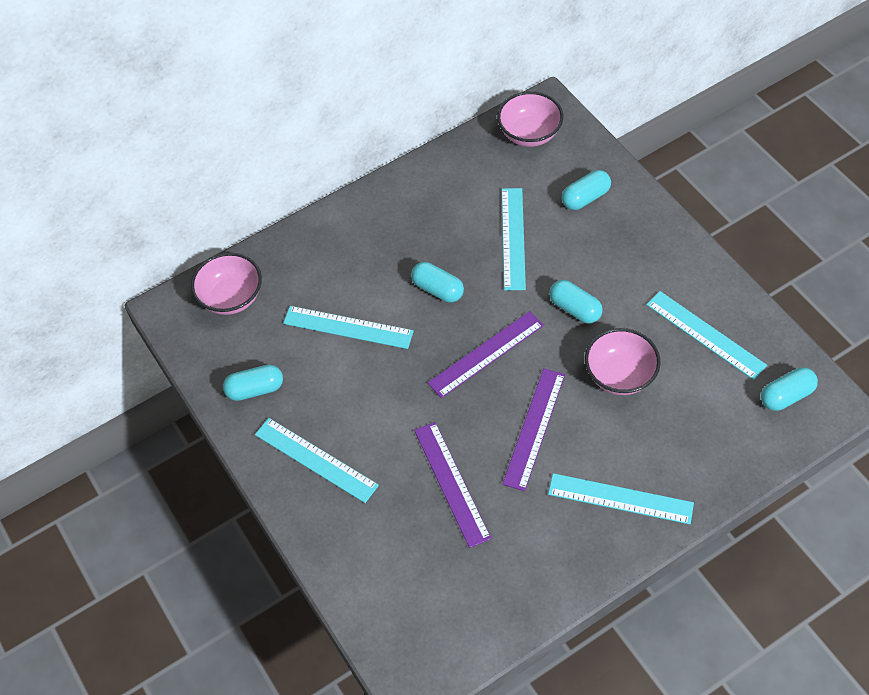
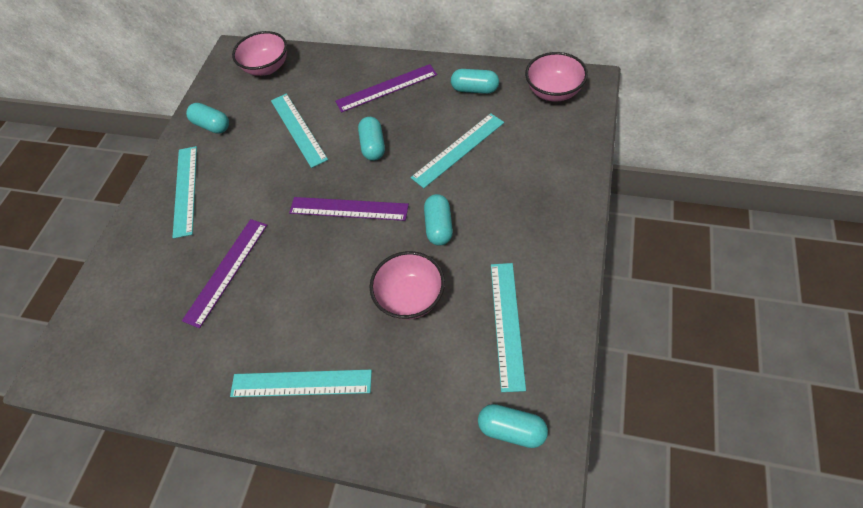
camera: 50 degrees right, 0 degrees up
(534, 428) = (314, 282): purple ruler -> purple ruler (386, 88)
(585, 198) = (540, 159): turquoise capsule -> turquoise capsule (475, 89)
(620, 498) = (301, 383): turquoise ruler -> turquoise ruler turned 60 degrees counterclockwise

